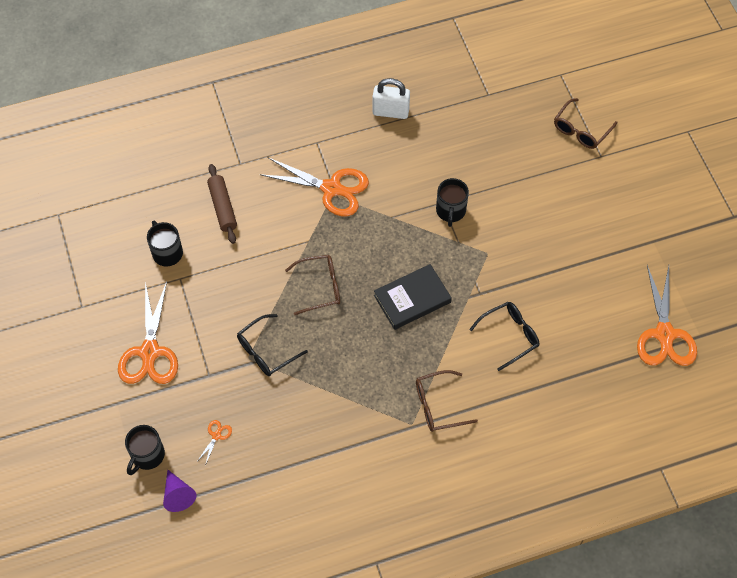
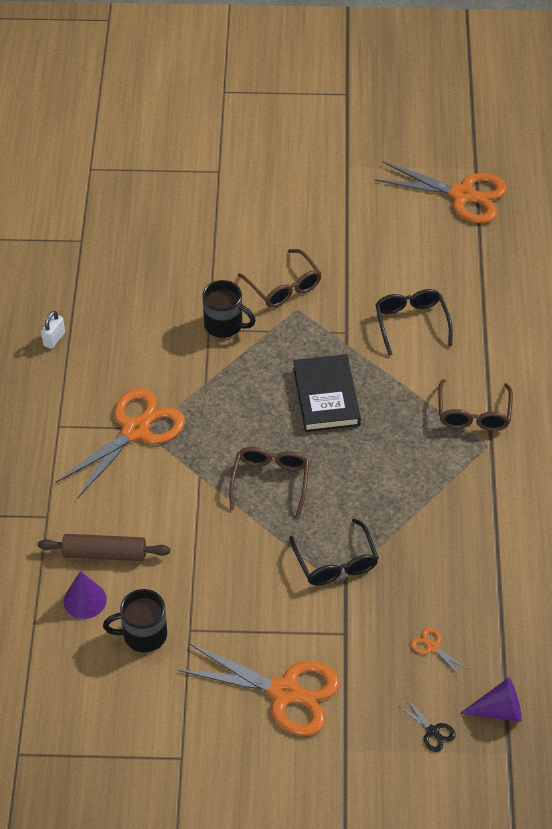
camera: 70 degrees left, 10 degrees down
(147, 455) = (432, 731): black mug -> black scissors
(182, 209) = (85, 600): none -> purple cone
(390, 112) = (54, 339): white padlock -> white padlock, size x0.55
(581, 130) = (175, 176): brown glasses -> brown glasses (284, 287)

